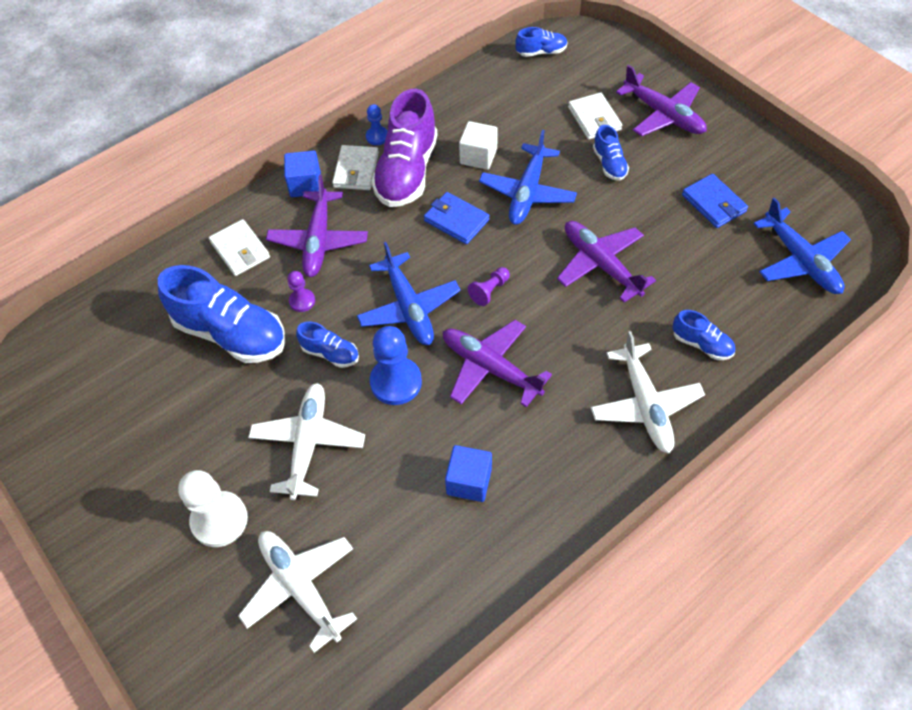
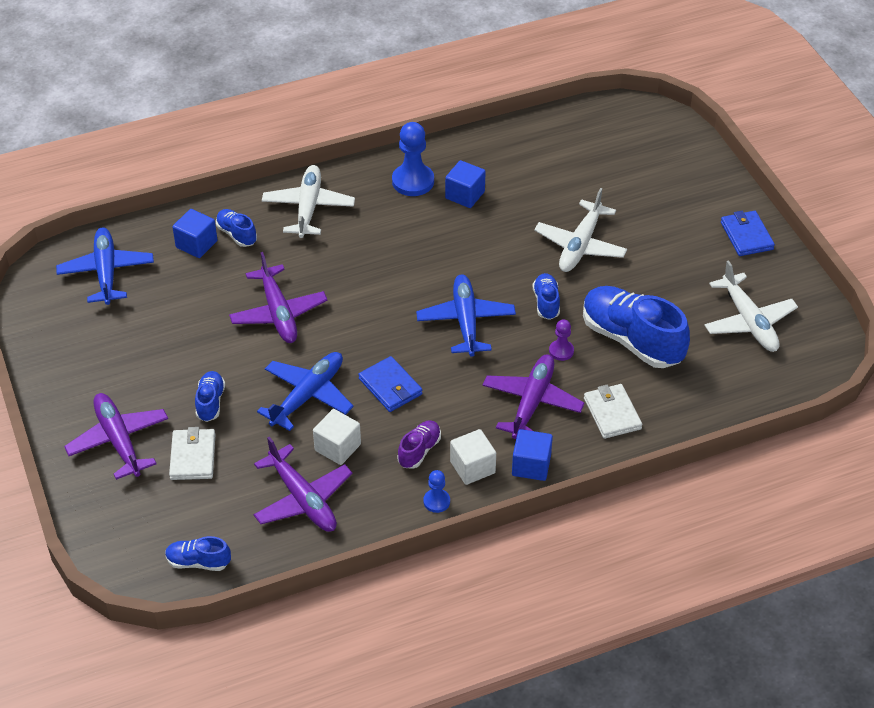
camera: 165 degrees left, 10 degrees down
(219, 520) = (657, 216): white pawn -> none
(300, 587) = (604, 167): white plane -> white plane (748, 321)
(330, 353) = (546, 303): blue shoe -> blue shoe turned 45 degrees clockwise
(356, 170) = (472, 467): white wallet -> white cube
(396, 382) = (497, 269): blue pawn -> blue pawn (413, 181)
(407, 172) = (419, 450): purple shoe -> purple shoe, size x0.49
(489, 291) = (388, 316): purple pawn -> none
(490, 368) = (415, 260): purple plane -> purple plane (302, 499)
(713, 203) = (140, 338): blue wallet -> blue wallet (746, 236)
(735, 319) = (196, 244): none -> blue cube

